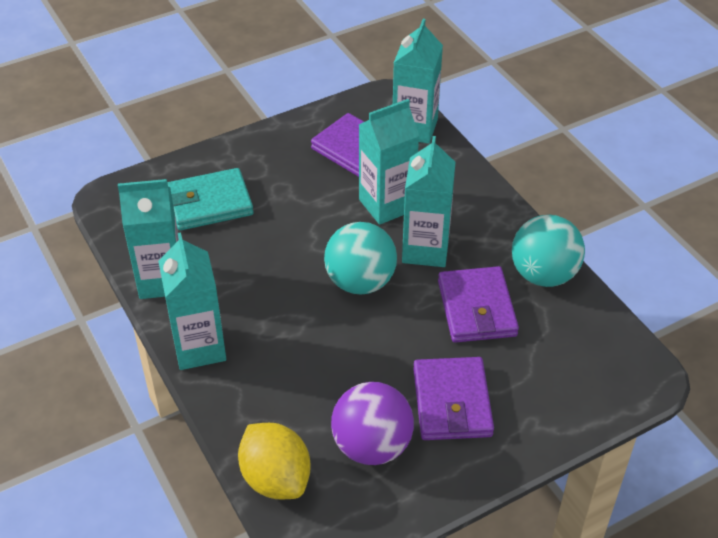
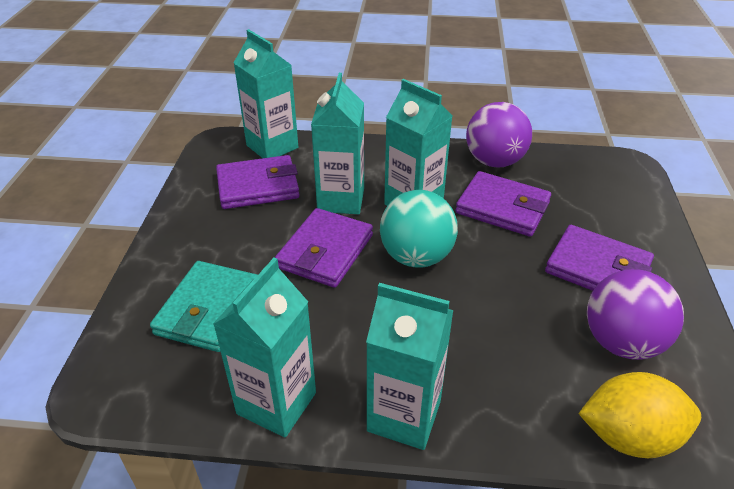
camera: 55 degrees left, 5 degrees down
(318, 228) = (325, 251): none -> purple wallet
(543, 275) = (494, 161): turquoise ball -> purple ball

